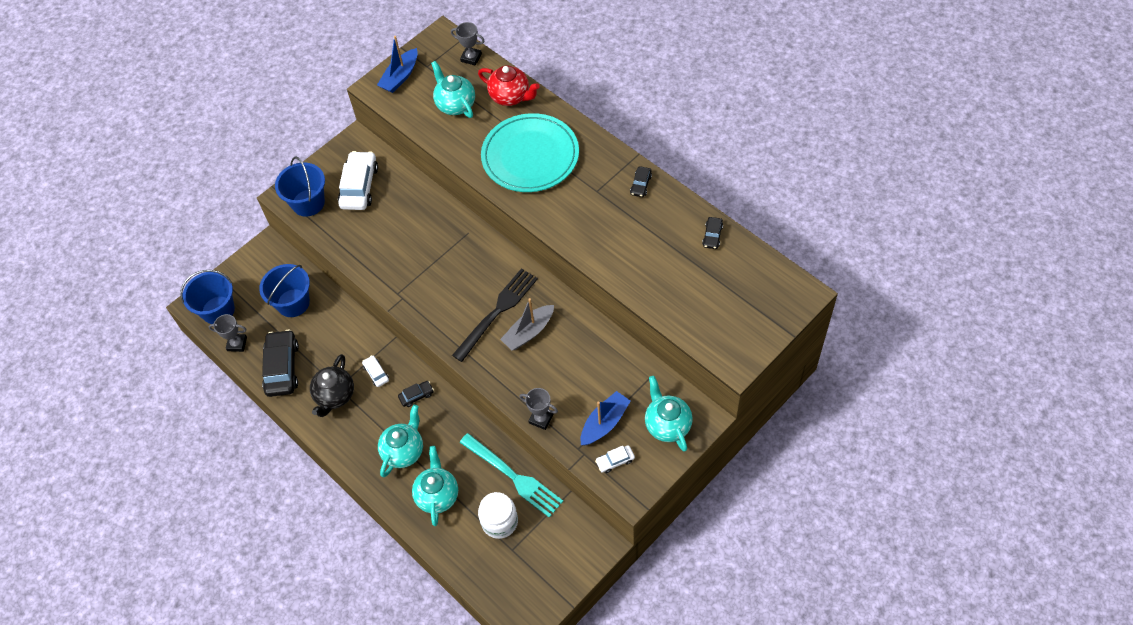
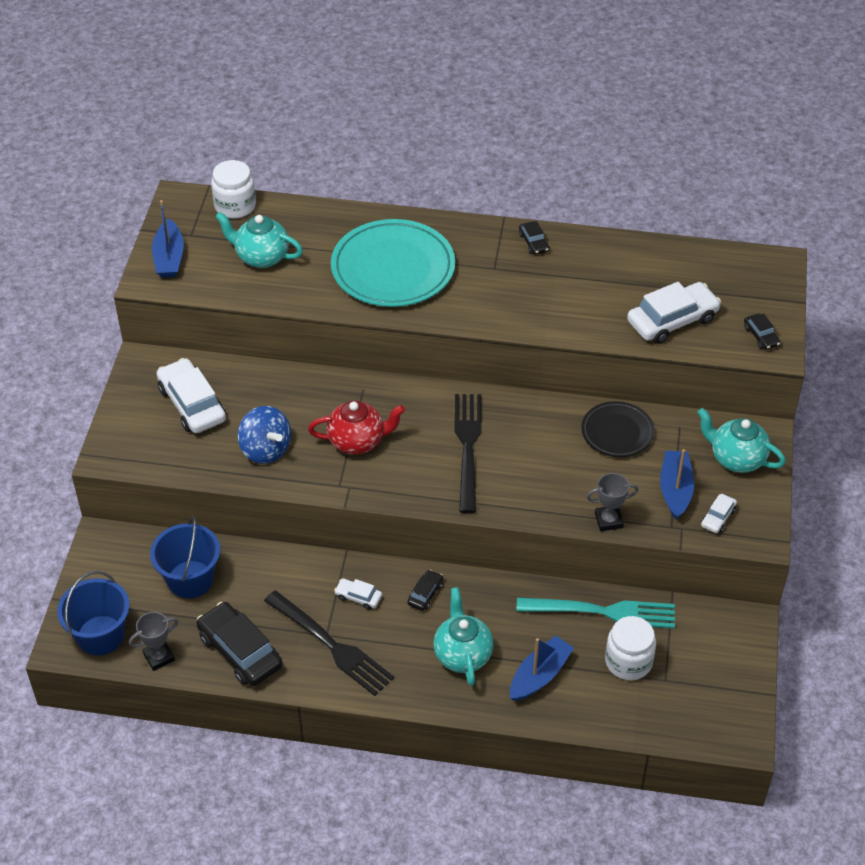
camera: 40 degrees left, 10 degrees down
(308, 203) = (144, 449): blue bucket -> none
(335, 396) = (331, 645): black teapot -> black fork
(375, 243) = (265, 450): none -> blue spinning top
(437, 495) = (539, 675): turquoise teapot -> blue boat
(471, 58) = (235, 206): grey trophy -> white jar
(510, 97) = (316, 223): red teapot -> red teapot (357, 441)
(528, 332) = (519, 449): grey boat -> none
(603, 357) = (617, 432): none -> black plate
(683, 298) = (672, 320): none -> white car
(712, 236) = (647, 254): black car -> black car (761, 336)

